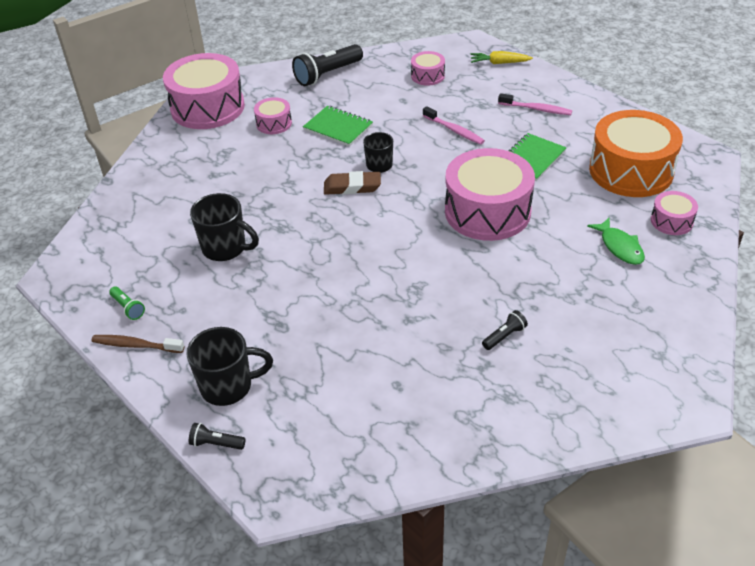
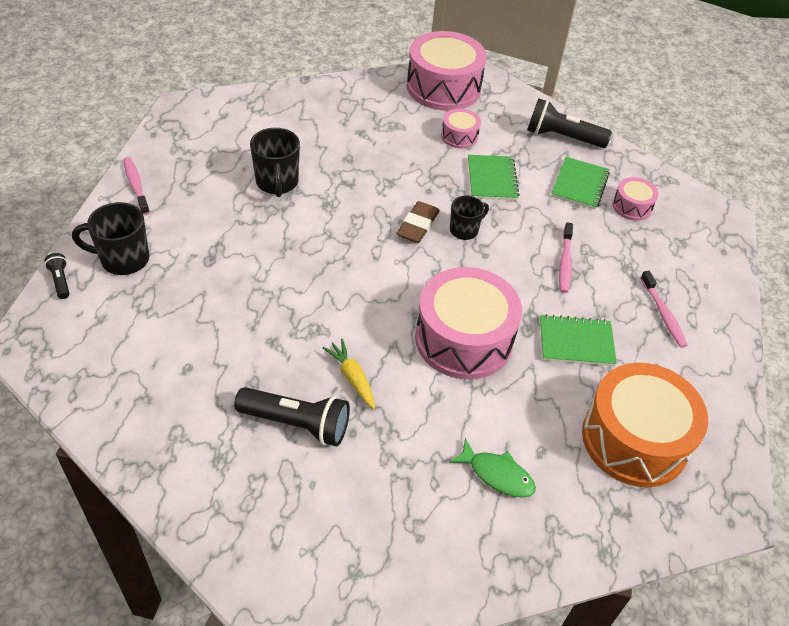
camera: 50 degrees right, 5 degrees up
(128, 308) = (172, 162): green flashlight -> none
(135, 345) = (136, 185): brown toothbrush -> pink toothbrush
(228, 387) = (123, 259): black mug -> black mug turned 135 degrees clockwise
(352, 187) = (418, 225): brown eraser -> brown eraser turned 60 degrees clockwise
(384, 89) = (579, 185): none -> green notebook
(499, 63) = (711, 252): yellow carrot -> yellow carrot (352, 377)
(504, 336) = (297, 424): black flashlight -> black flashlight, size x2.05
(620, 247) = (497, 474): green fish -> green fish turned 90 degrees counterclockwise
(671, 221) = (579, 510): pink drum -> none

